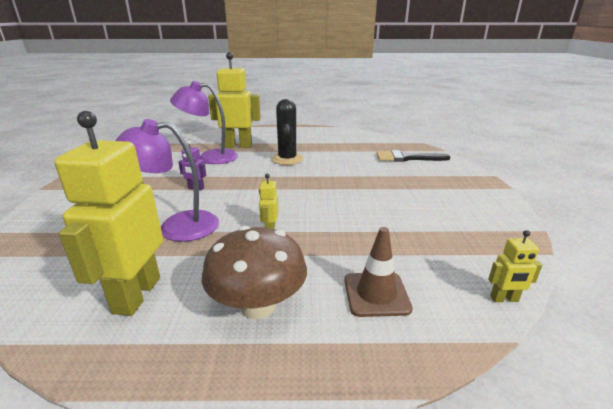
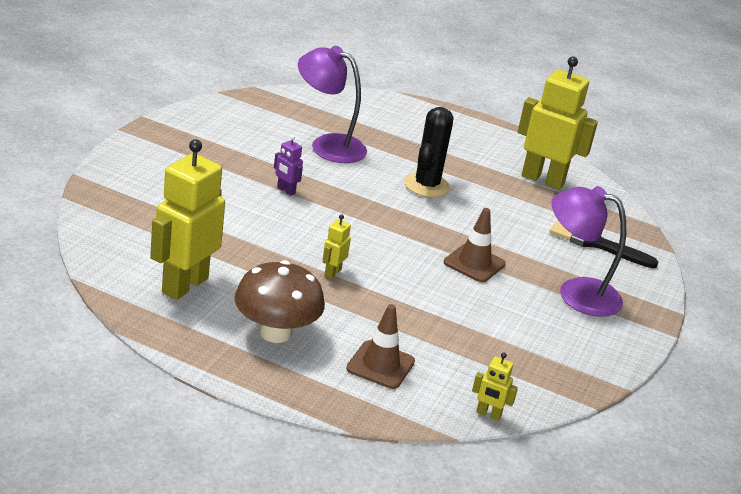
camera: 20 degrees right, 5 degrees up
(176, 226) = (243, 233): purple lamp -> purple lamp (576, 293)
(238, 146) = (378, 136): yellow robot -> yellow robot (543, 180)
(358, 189) = (474, 263): none -> brown traffic cone

